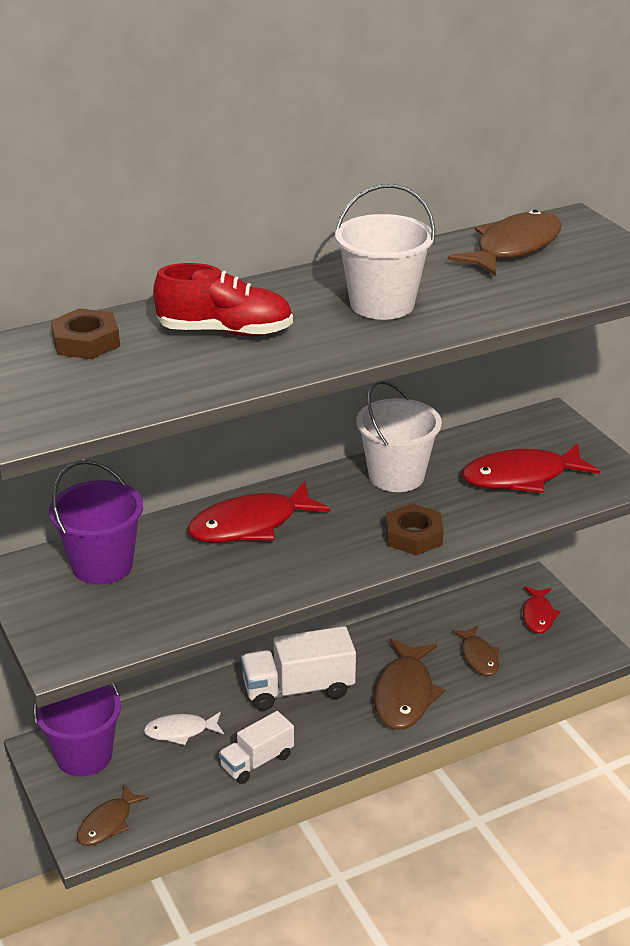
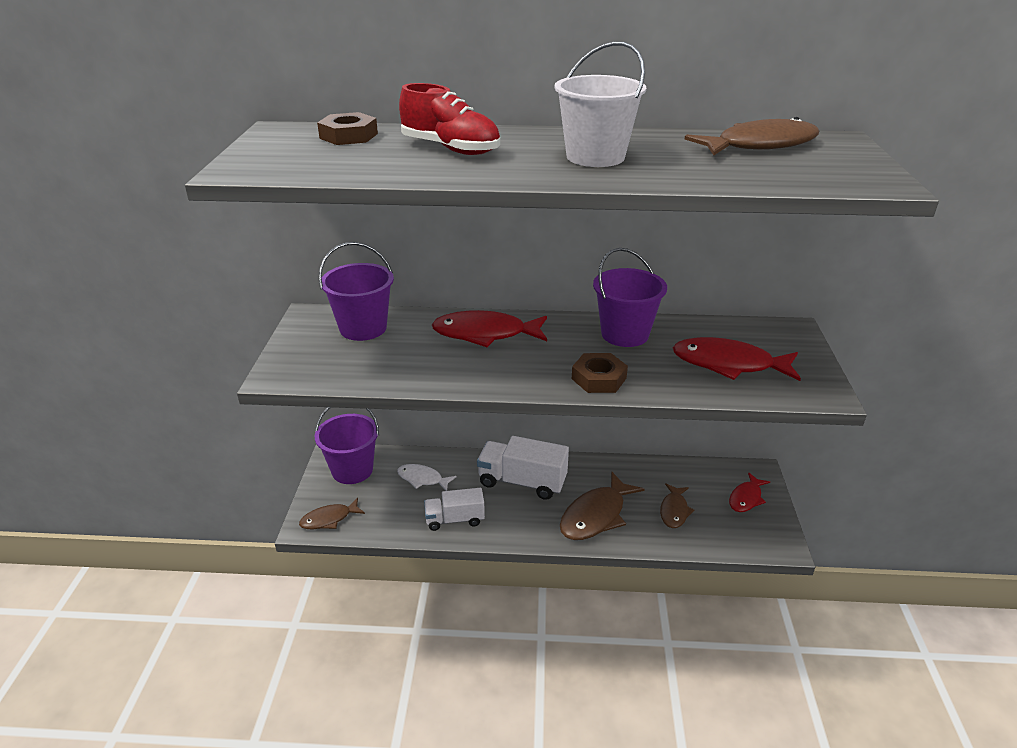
camera: 30 degrees right, 0 degrees up
(396, 476) = (625, 334): white bucket -> purple bucket

